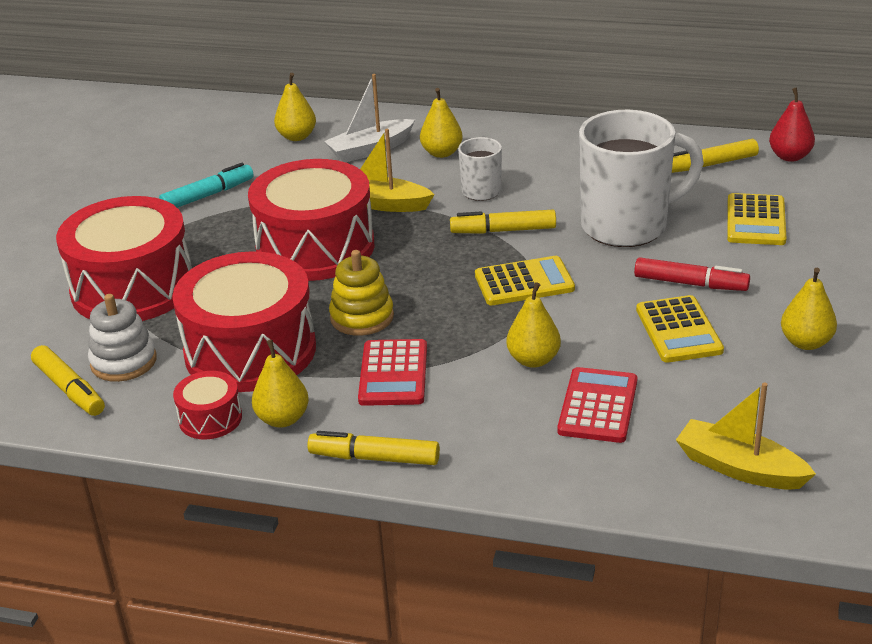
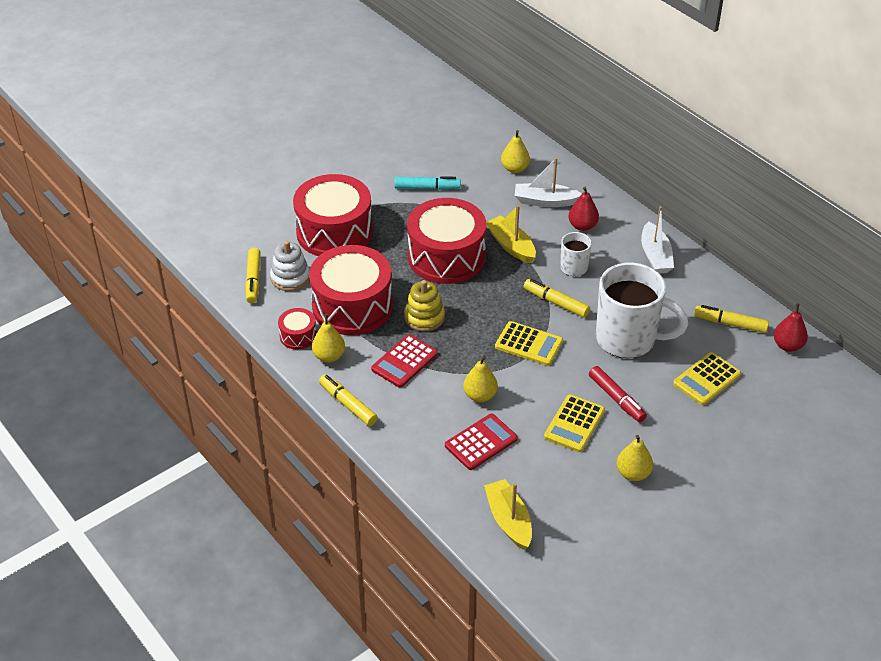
camera: 35 degrees right, 10 degrees up
(441, 153) = (582, 226): yellow pear -> red pear
(555, 144) = (655, 256): none -> white boat

